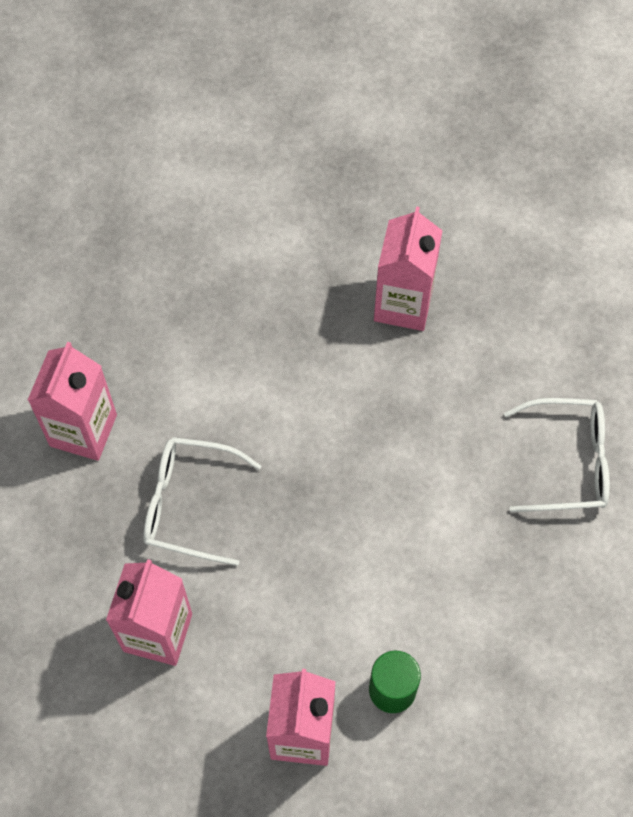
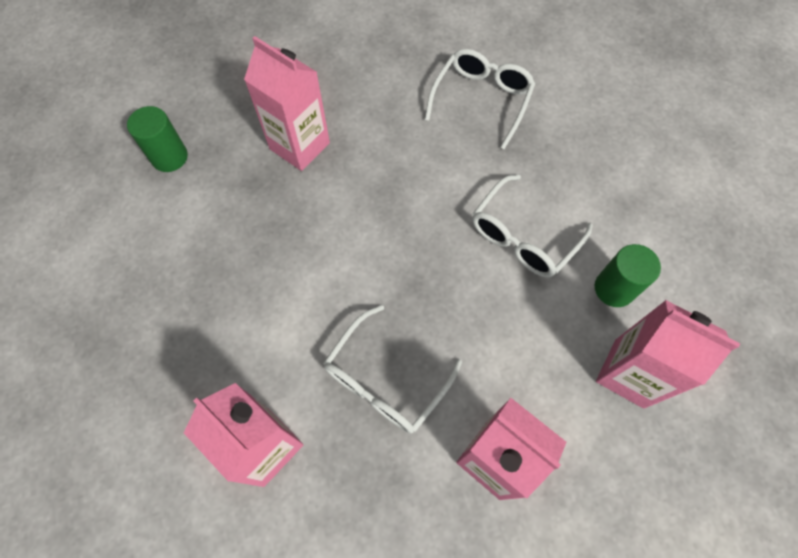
camera: 65 degrees left, 0 degrees up
(325, 192) = (169, 157): none -> green cylinder
(408, 574) = (523, 237): none -> white glasses

